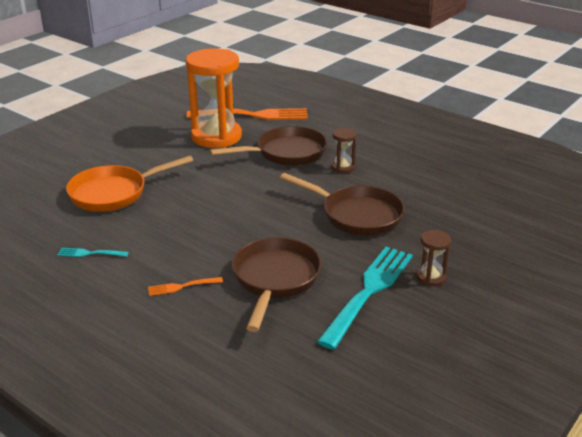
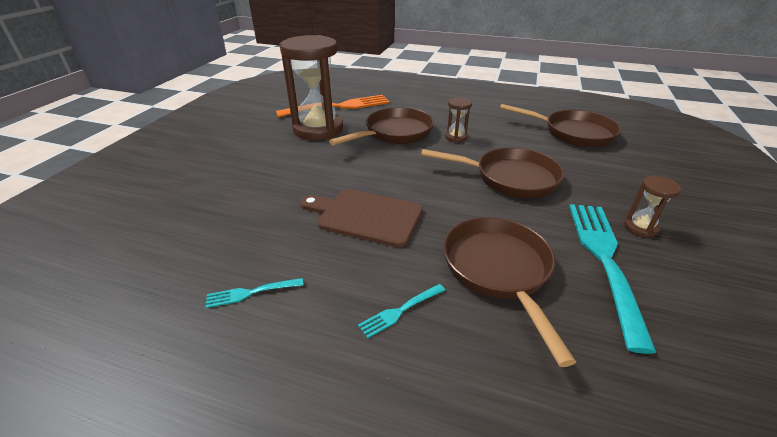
camera: 20 degrees left, 5 degrees up
(113, 193) = (242, 205): orange pan -> none
(182, 286) = (401, 310): orange fork -> turquoise fork
(204, 221) = (366, 216): none -> brown cutting board
(216, 137) = (318, 129): orange hourglass -> brown hourglass
(472, 185) = (573, 133): none -> brown pan

